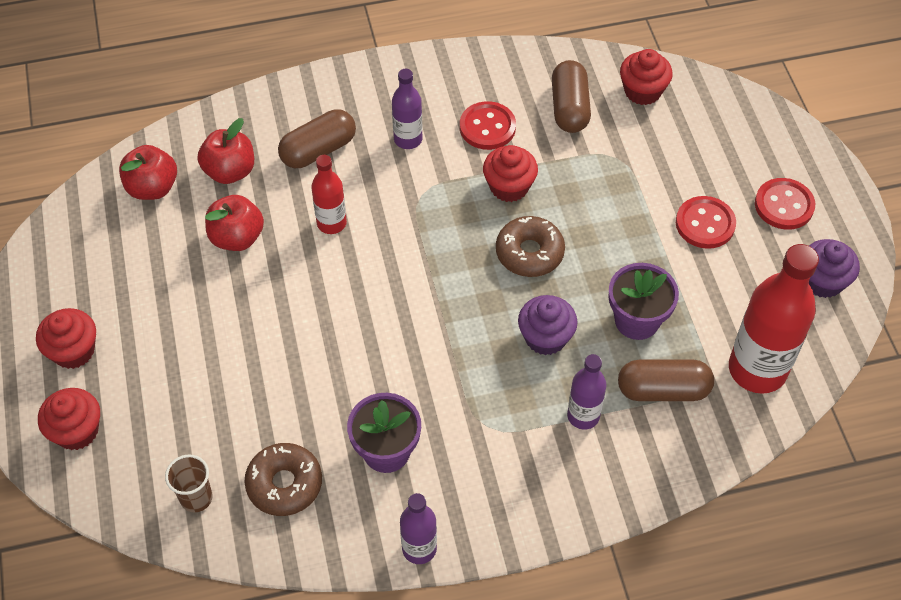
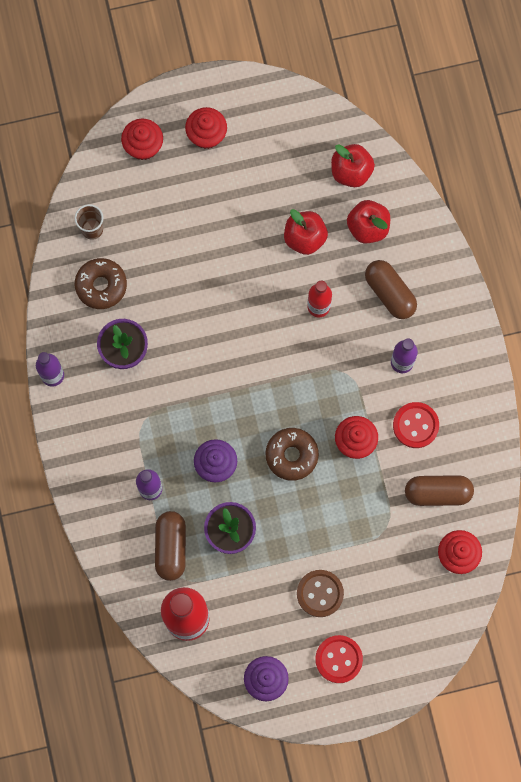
camera: 90 degrees right, 20 degrees up
(705, 224) = (320, 593): red button -> brown button

